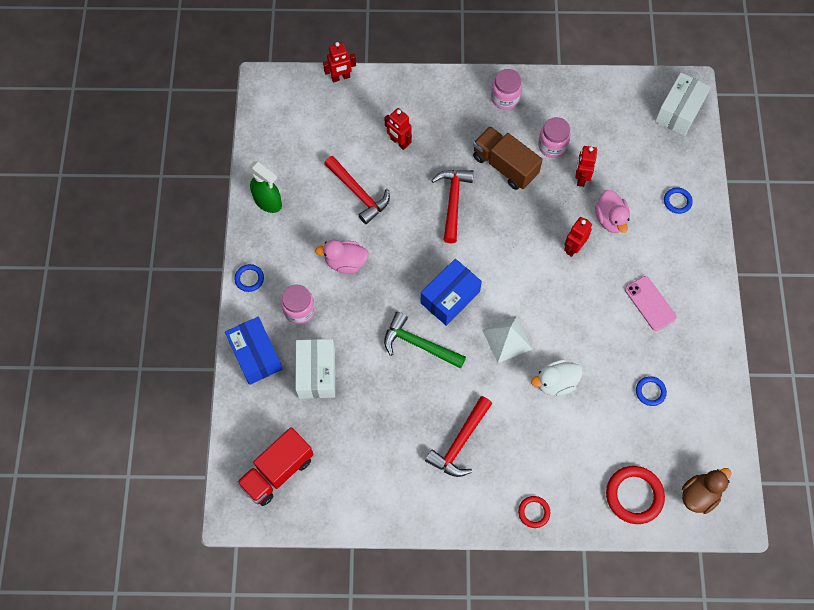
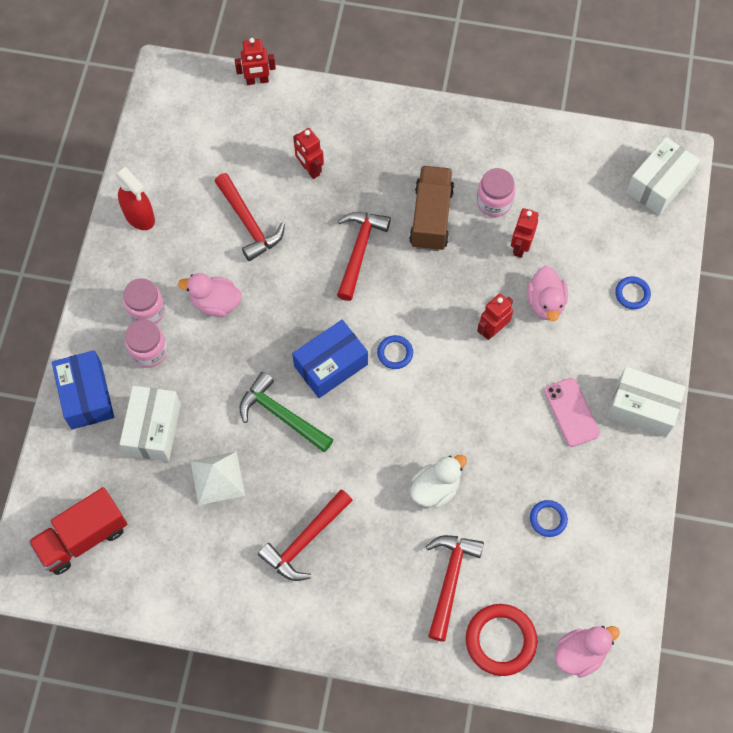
camera: 10 degrees right, 0 degrees up
(249, 279) = (98, 304): blue ring -> blue ring (395, 353)
(268, 202) = (139, 216): green spray bottle -> red spray bottle
(505, 98) = (449, 136): pink jar -> pink jar (147, 311)
(505, 166) = (431, 217): brown truck -> brown truck turned 45 degrees clockwise
(507, 339) = (388, 426): white pyramid -> white pyramid (217, 478)
(534, 512) = (375, 639): red ring -> none
(555, 382) = (435, 488): white duck -> white duck turned 150 degrees clockwise
(583, 454) = (450, 580): none -> red hammer
(699, 495) = (580, 654): brown duck -> pink duck
(705, 290) = (642, 408): none -> white box

